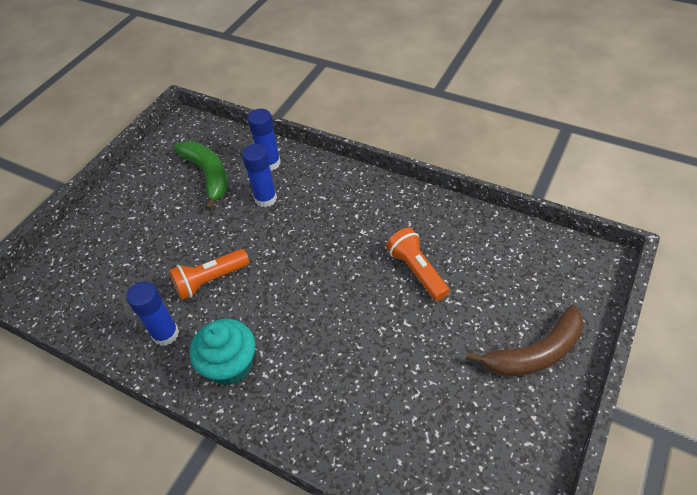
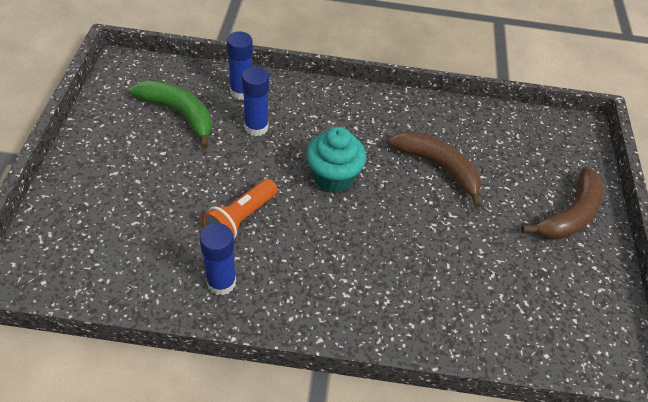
camera: 30 degrees left, 0 degrees up
(230, 365) = (307, 295): turquoise cupcake -> turquoise cupcake (333, 177)
(417, 271) = (438, 167): orange flashlight -> brown banana

